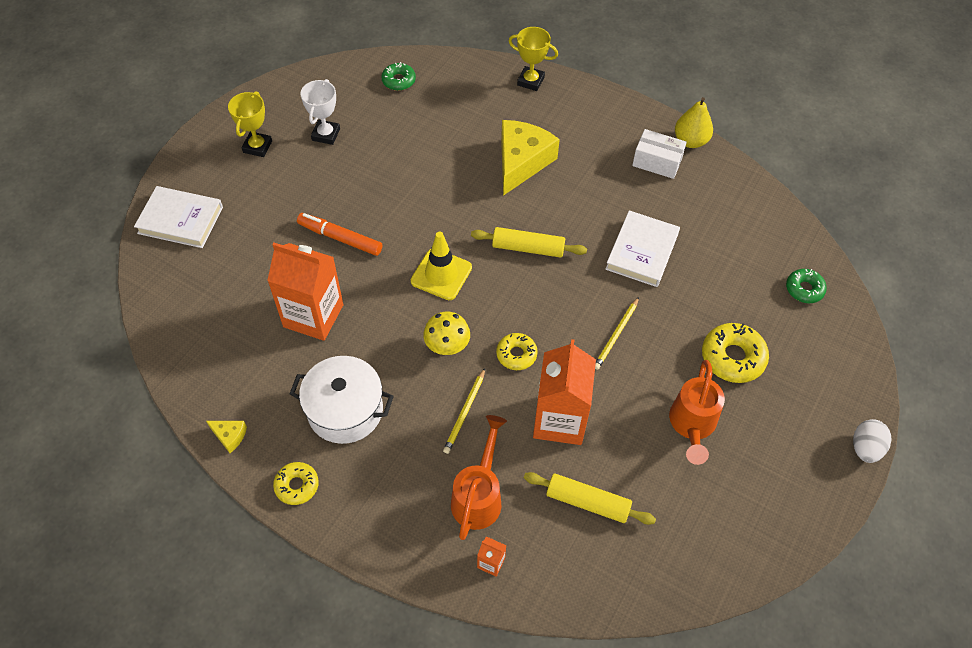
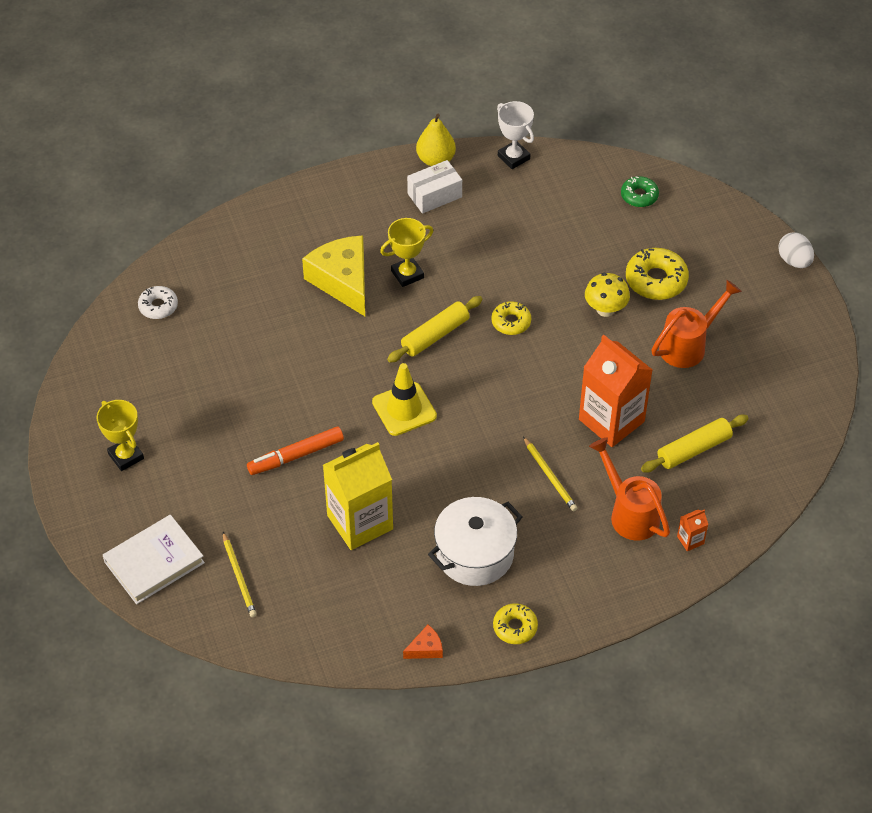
camera: 50 degrees left, 5 degrees down
(229, 436) = (426, 648): yellow cheese -> orange cheese
(313, 316) = (360, 522): orange carton -> yellow carton
(326, 134) = (165, 397): white trophy -> white trophy (513, 157)
(398, 81) = (158, 306): green donut -> white donut
(447, 346) = (478, 449): yellow mushroom -> yellow mushroom (605, 309)
(516, 354) = (528, 409): yellow donut -> yellow donut (511, 322)
(530, 81) = (260, 216): yellow trophy -> yellow trophy (407, 274)
(616, 335) = (570, 335): yellow pencil -> yellow pencil (239, 576)
(642, 251) = (510, 266): white book -> none
(691, 426) = (689, 345): orange watering can -> orange watering can turned 90 degrees counterclockwise

